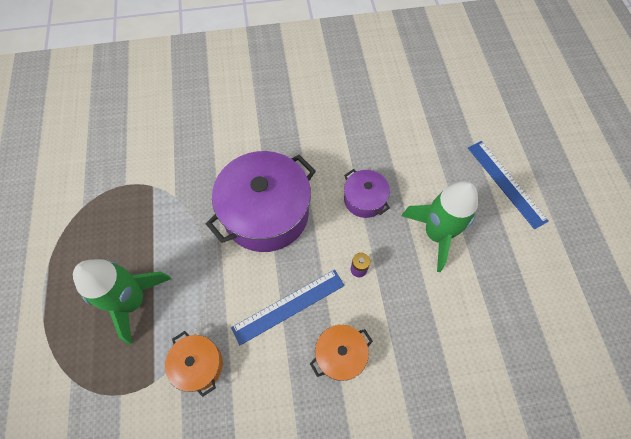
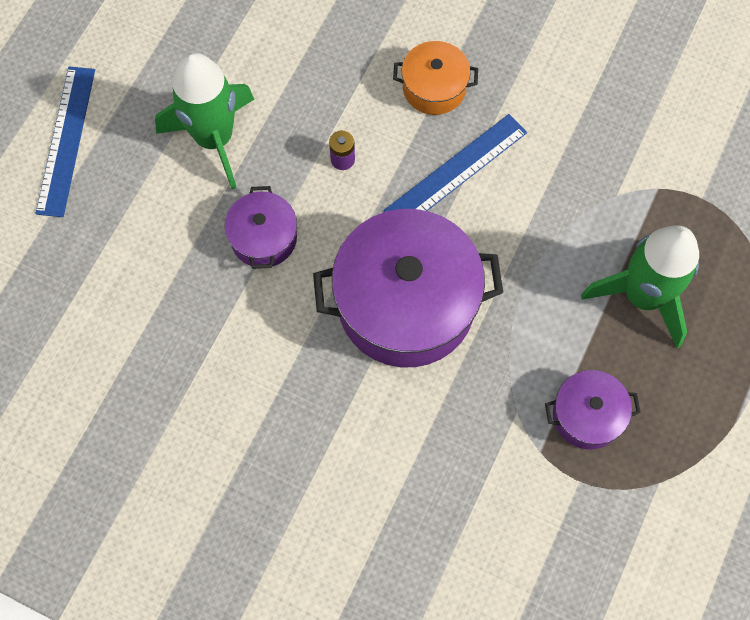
camera: 145 degrees left, 5 degrees up
(136, 216) = (587, 415): none -> purple pot
(198, 365) = (598, 174): orange pot -> none
(288, 306) = (456, 171): blue ruler -> blue ruler turned 45 degrees counterclockwise

